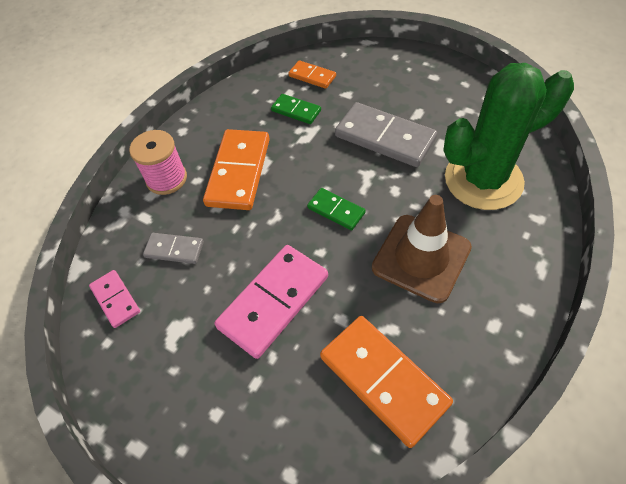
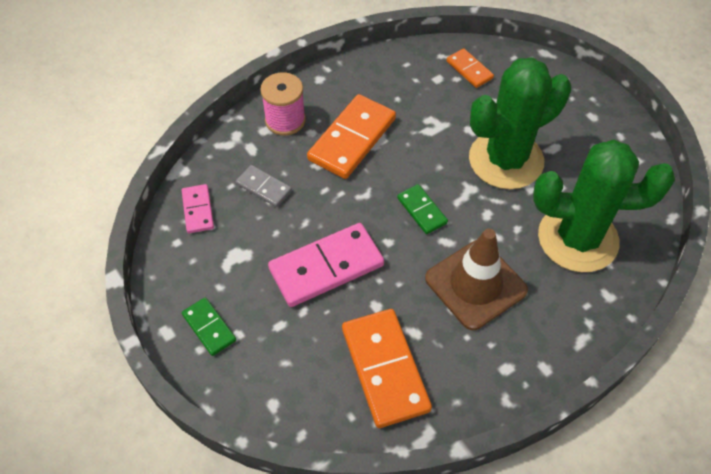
camera: 20 degrees right, 0 degrees up
(296, 111) = (435, 100): green domino -> green domino (209, 328)
(384, 138) = (506, 160): grey domino -> green cactus

